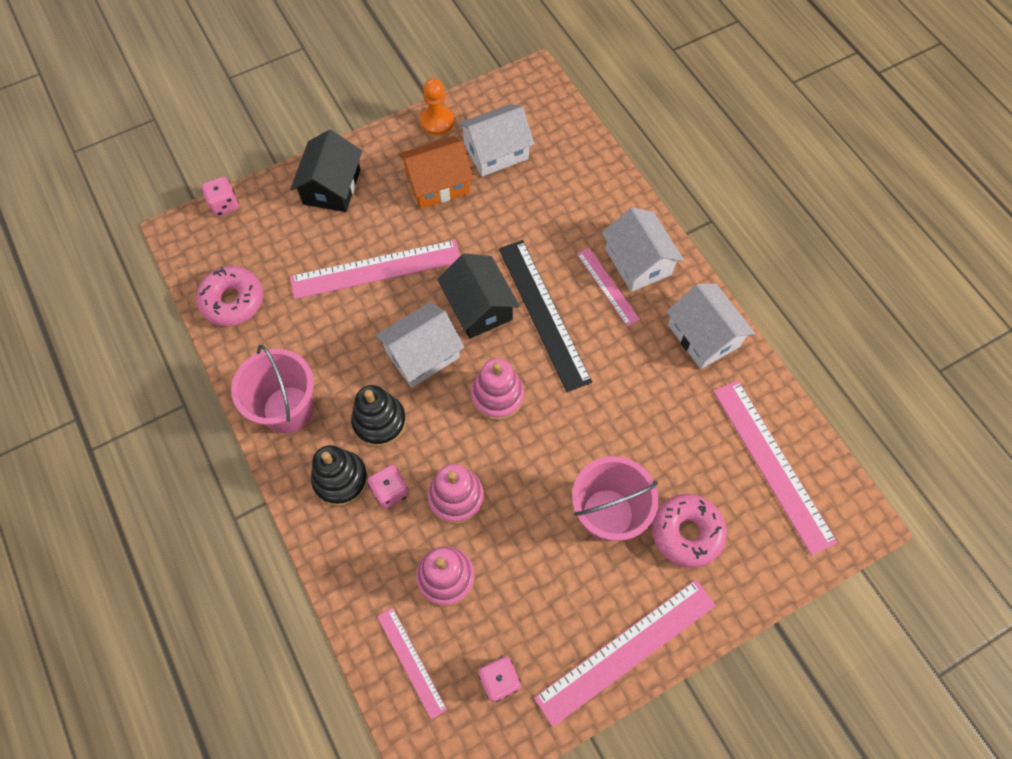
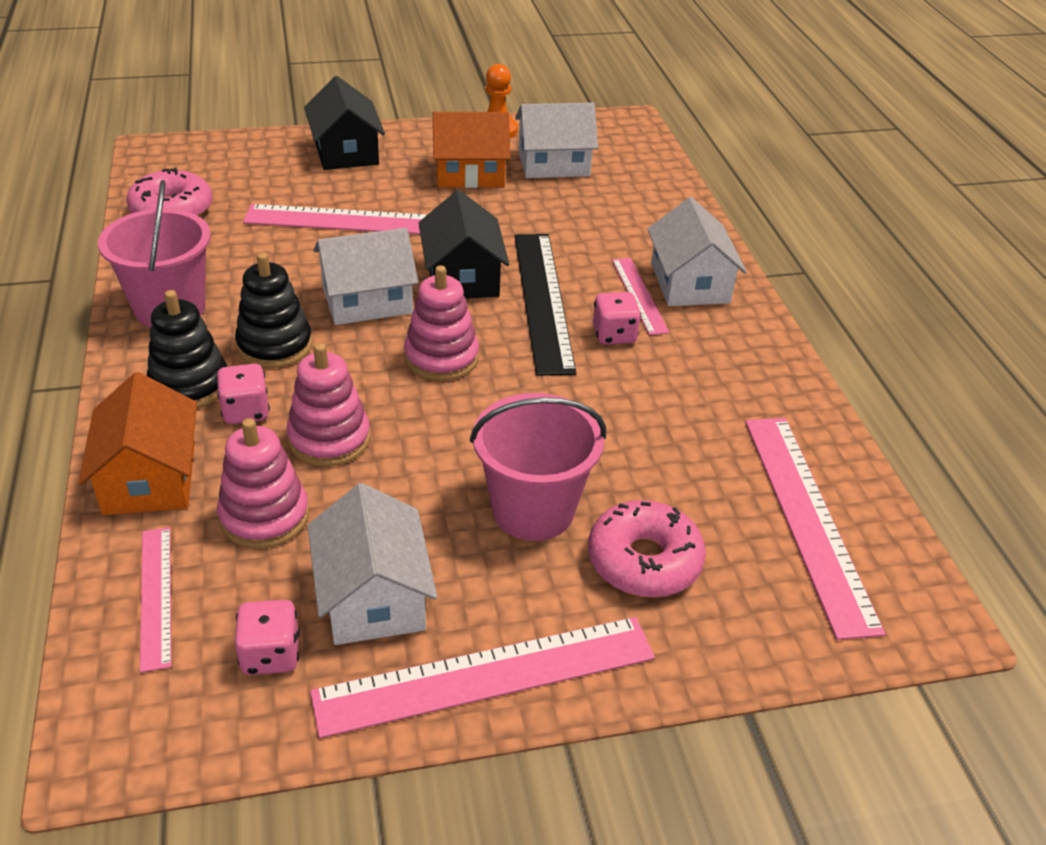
camera: 15 degrees right, 25 degrees down
(224, 204) = (217, 140): pink dice -> pink dice (614, 335)
(332, 187) = (346, 152): black house -> black house turned 45 degrees counterclockwise
(358, 570) = (150, 477): none -> orange house
(703, 335) = (752, 366): white house -> white house (373, 596)

